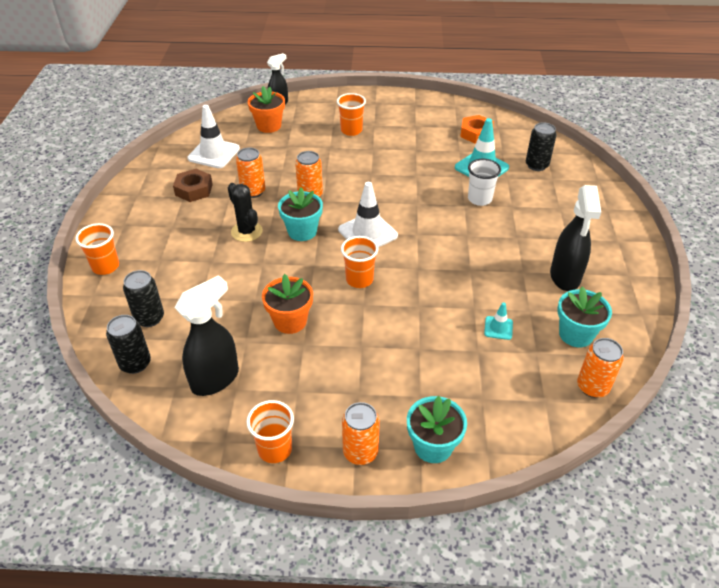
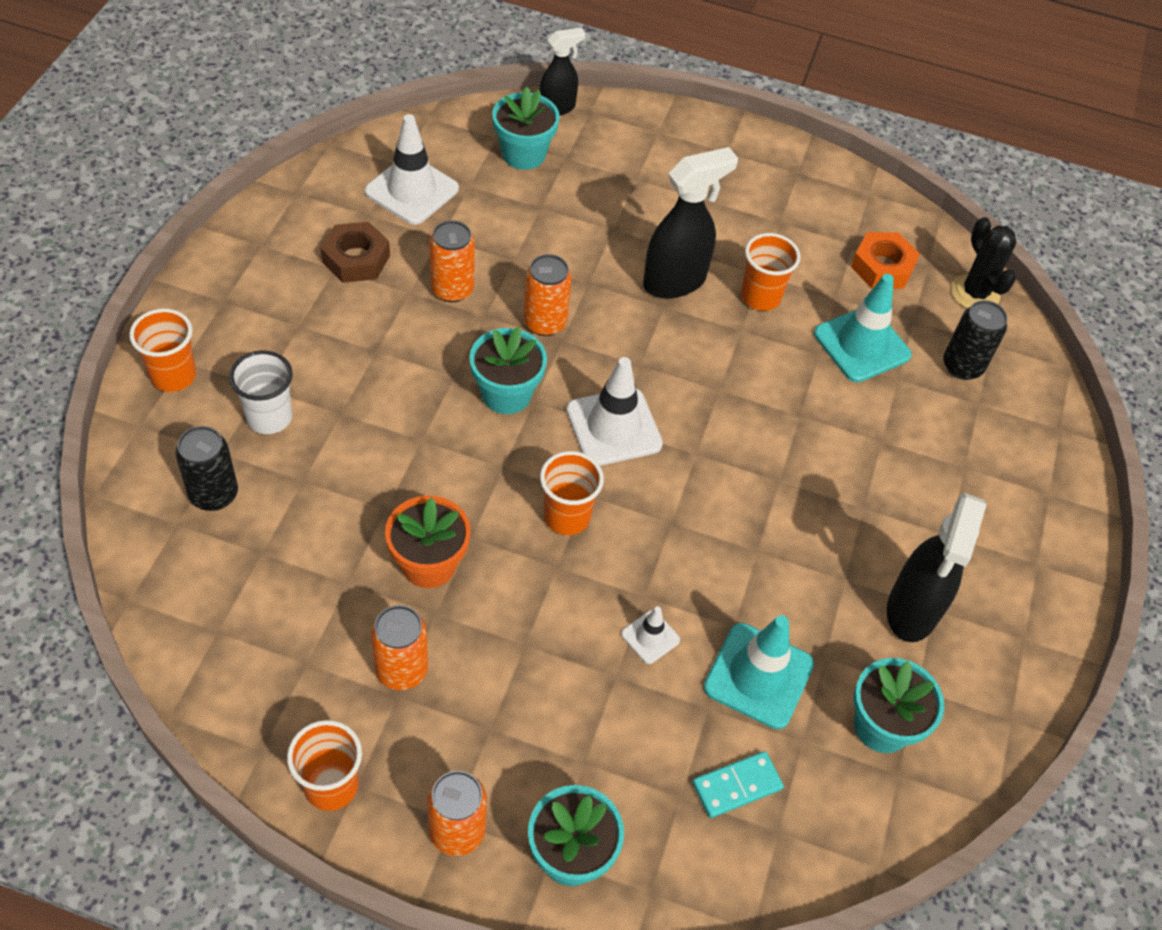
camera: 10 degrees right, 10 degrees up
(135, 363) = (170, 571): black can -> none
(216, 379) = (281, 636): black spray bottle -> black spray bottle (675, 281)
(246, 232) = (415, 369): black cactus -> black cactus (975, 293)
(269, 126) = (523, 154): orange flower pot -> turquoise flower pot
(351, 130) = (663, 202): orange cup -> orange cup (760, 297)
(430, 325) = (650, 637): none -> white traffic cone
(479, 199) = (831, 410): white cup -> white cup (269, 417)
(498, 328) = (758, 676): turquoise traffic cone -> turquoise traffic cone, size x1.96
(511, 385) = (737, 786): none -> turquoise domino
(592, 387) = (866, 830): orange can -> orange can (401, 669)

